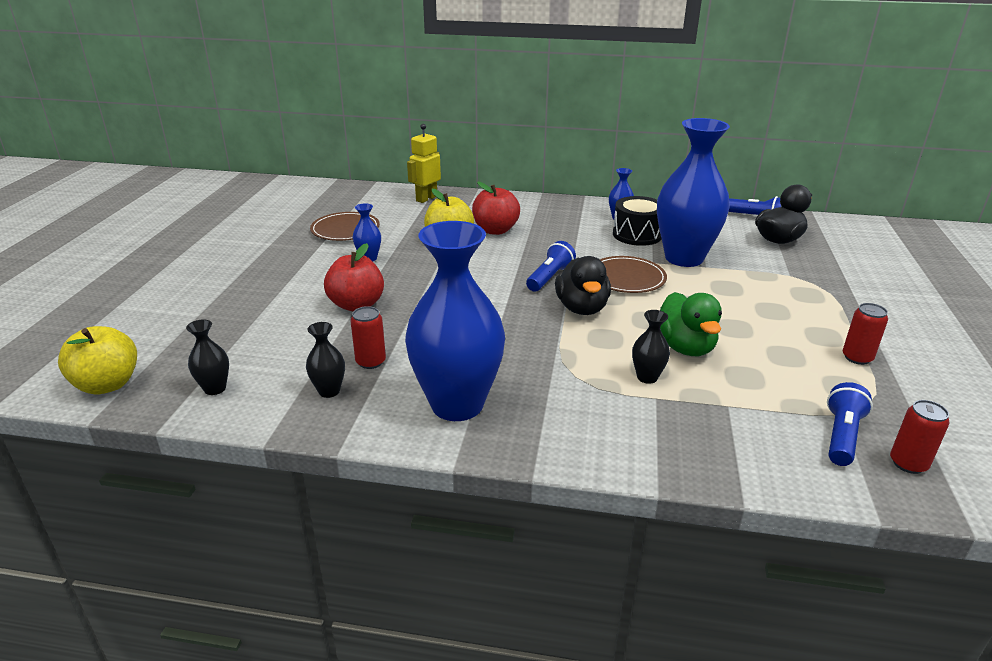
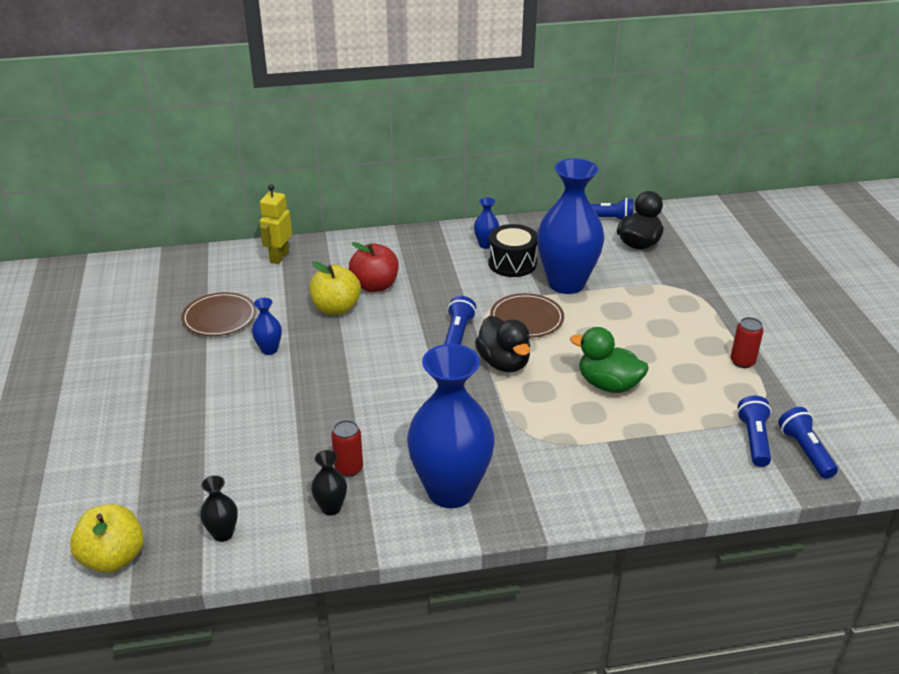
camera: 20 degrees left, 5 degrees up
(356, 305) = (294, 409): red apple -> none
(647, 377) = (591, 423): black vase -> none
(685, 347) = (608, 384): green duck -> green duck turned 150 degrees clockwise
(908, 463) = (805, 451): red can -> blue flashlight

